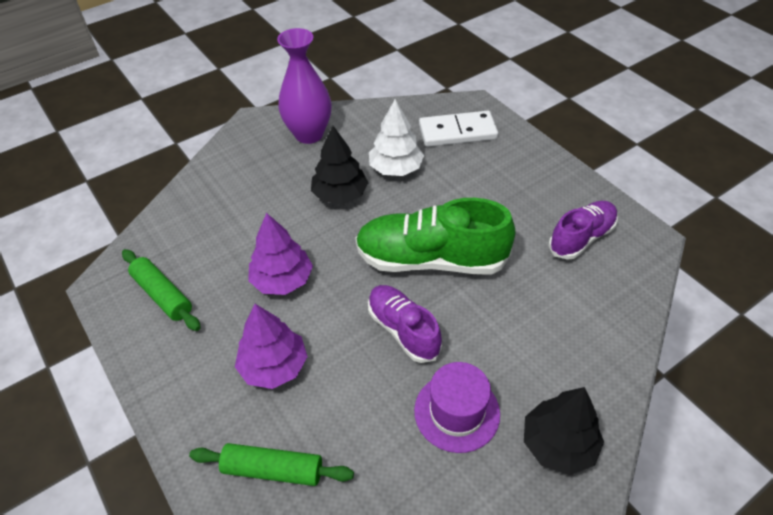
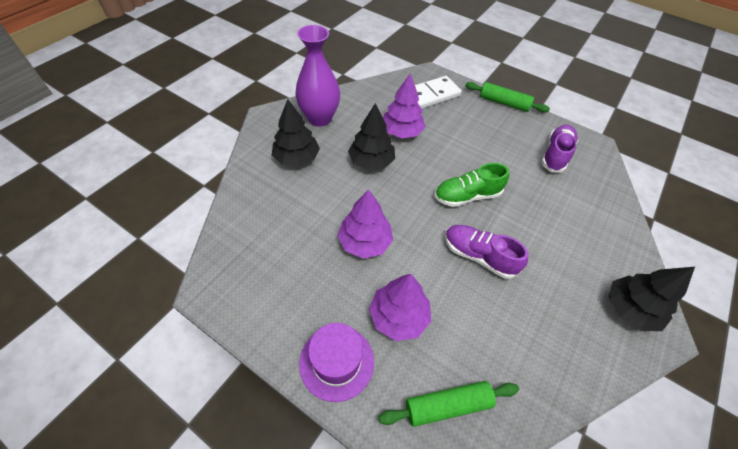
camera: 25 degrees left, 5 degrees up
(163, 295) = (269, 283): green rolling pin -> green rolling pin (504, 103)
(259, 173) = (296, 158): none -> black tree
(396, 168) = (401, 132): white tree -> purple tree
(431, 260) = (467, 196): green shoe -> green shoe, size x0.61
(457, 412) = (552, 308): purple hat -> purple hat (337, 362)

